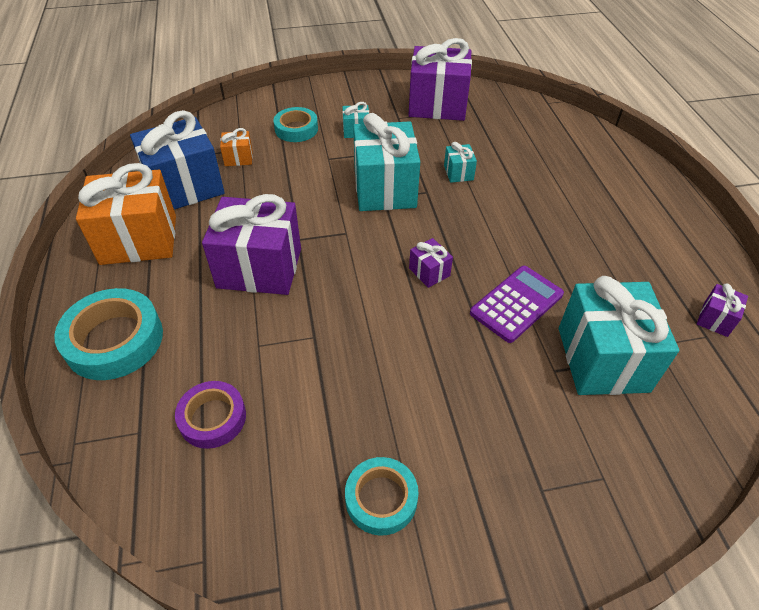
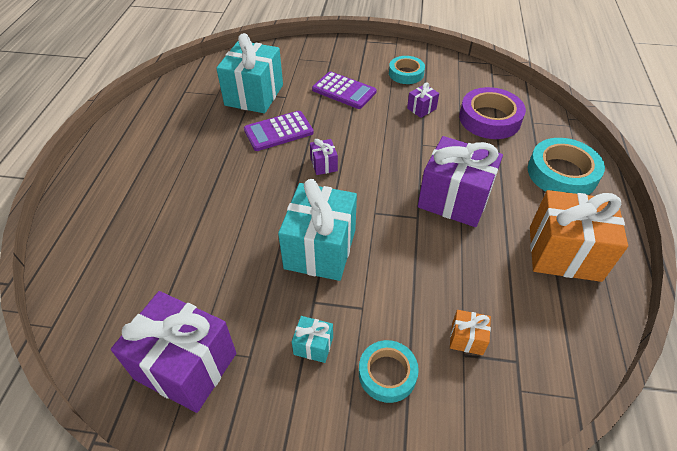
camera: 160 degrees left, 0 degrees up
(185, 187) = (527, 308): blue gift -> none
(212, 418) = (489, 119): purple tape -> purple tape, size x1.58
(458, 173) = (238, 248): turquoise gift -> none
(472, 412) = (344, 91): none -> purple calculator
(715, 319) = (168, 97): purple gift -> purple gift (421, 109)

